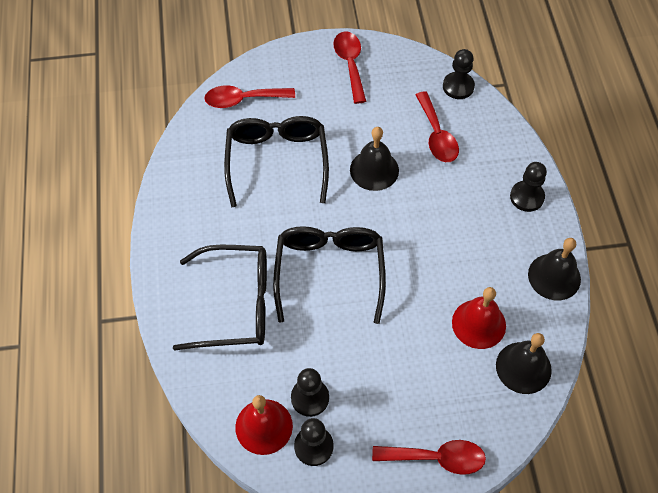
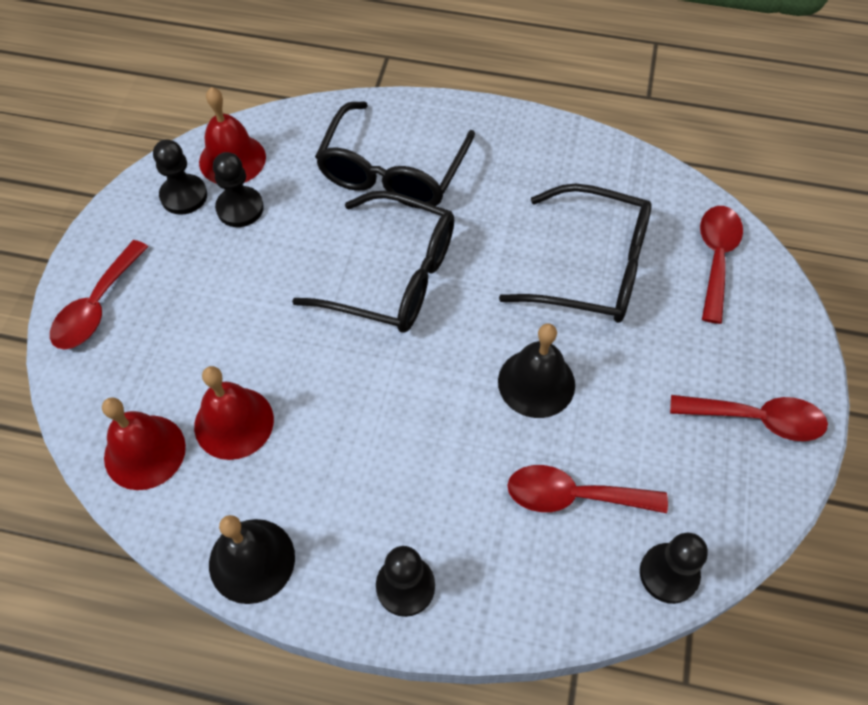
camera: 110 degrees right, 0 degrees up
(523, 367) = (144, 452): black bell -> red bell

